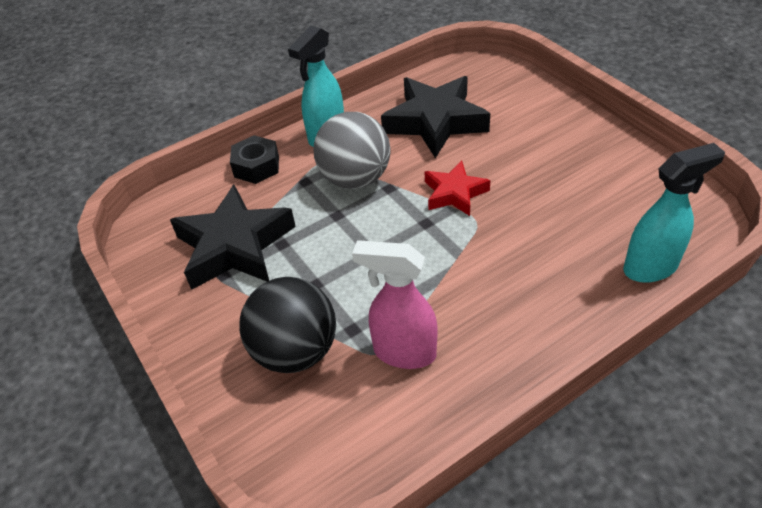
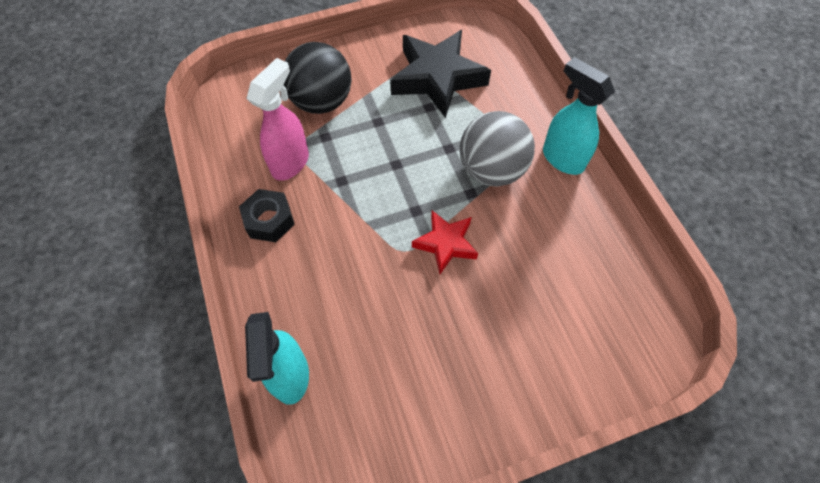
camera: 100 degrees right, 15 degrees up
(256, 166) = (531, 101): black nut -> black nut (269, 220)
(435, 122) = (561, 258): black star -> none

